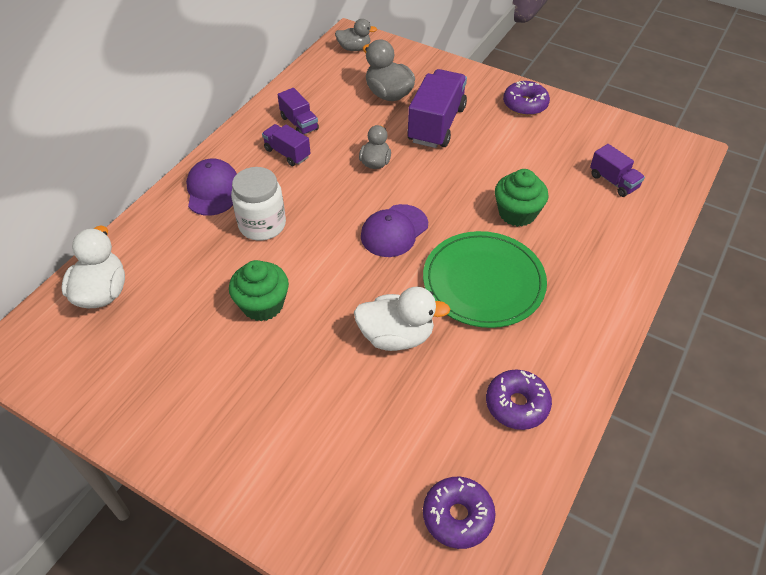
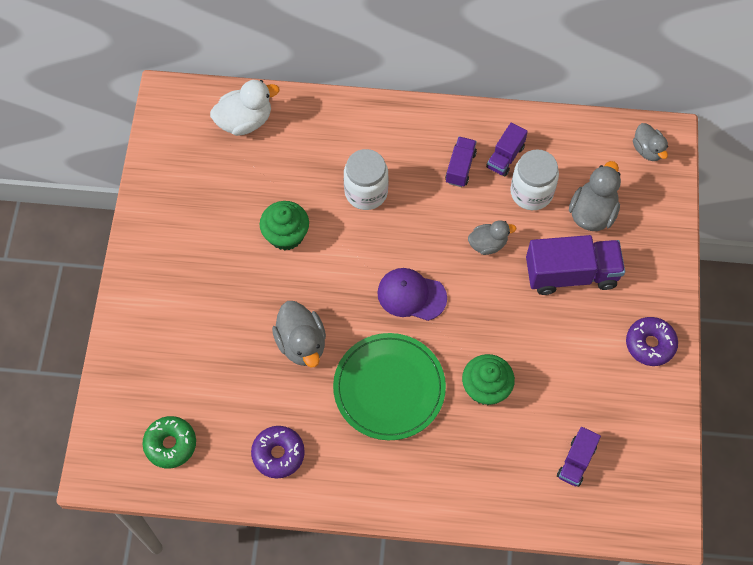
camera: 65 degrees right, 15 degrees up
(212, 190) = (385, 134): purple cap -> none
(344, 120) = (531, 192): none -> white jar
(396, 336) = (301, 343): white duck -> grey duck
(457, 516) = (170, 444): purple donut -> green donut

